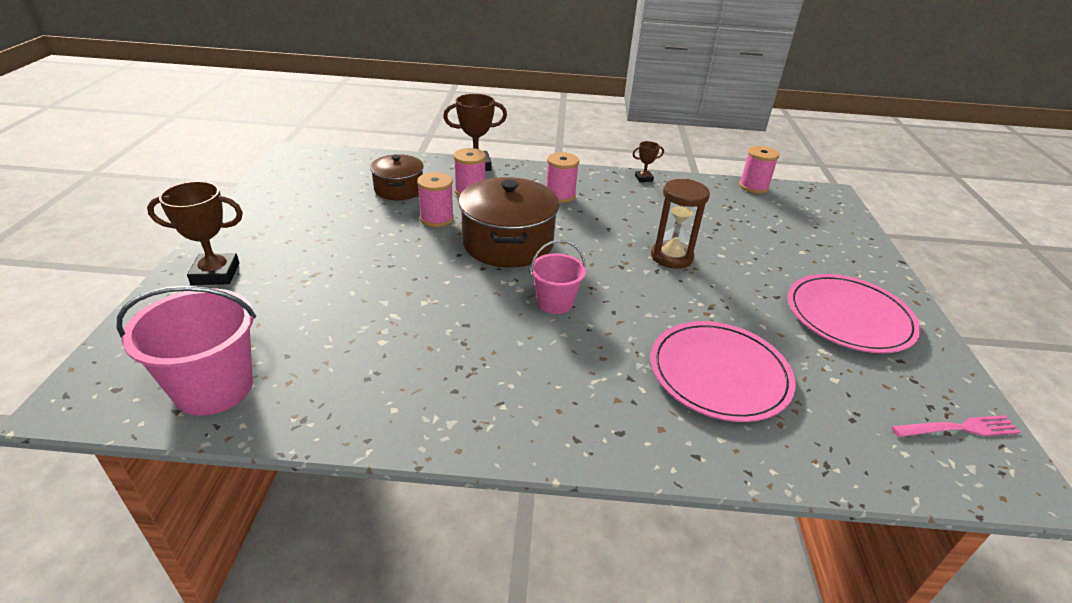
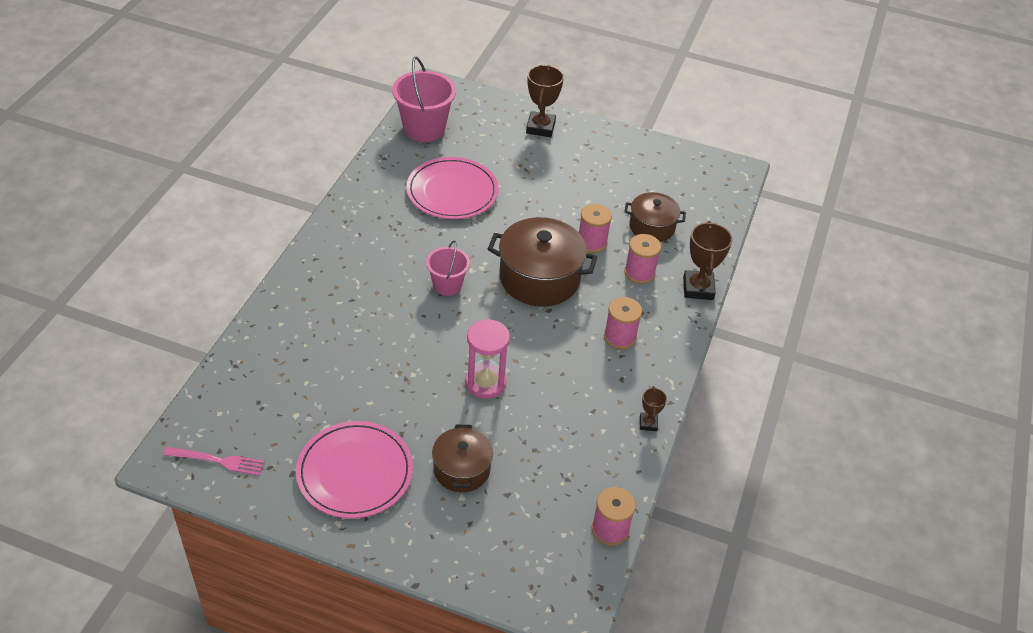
camera: 105 degrees right, 10 degrees up
(671, 257) = (485, 383): brown hourglass -> pink hourglass
(719, 373) = (333, 349): pink plate -> pink plate (452, 191)
(776, 256) = (461, 469): none -> brown pot
(959, 428) = (218, 461): pink fork -> pink fork turned 90 degrees counterclockwise

